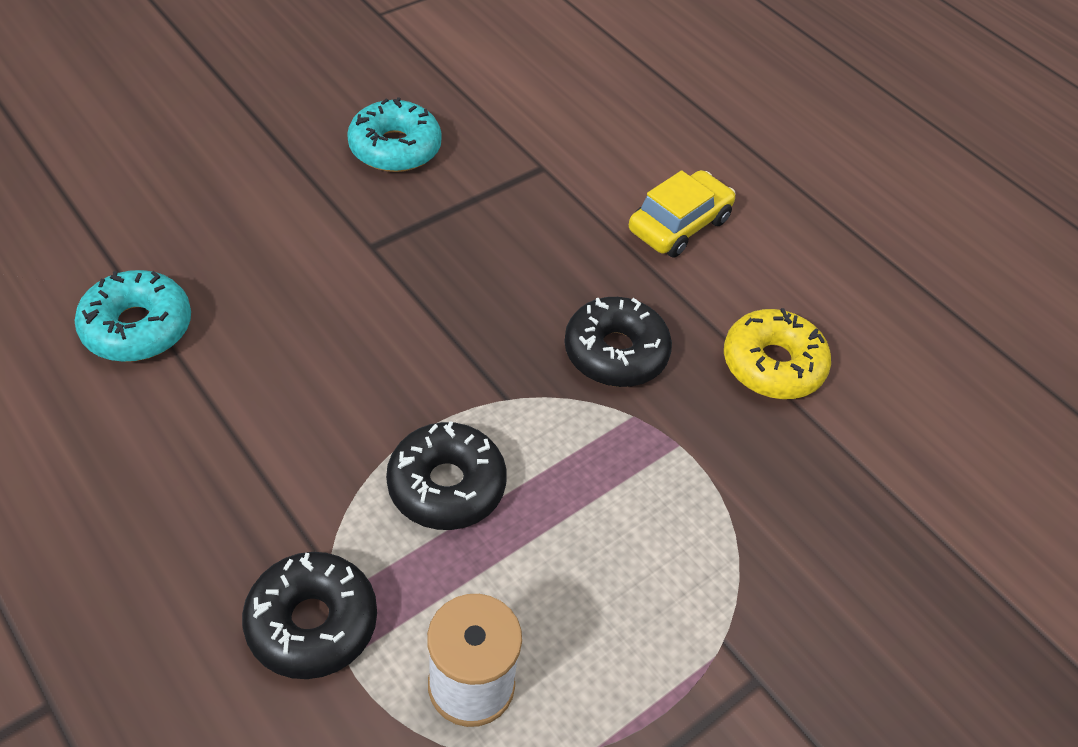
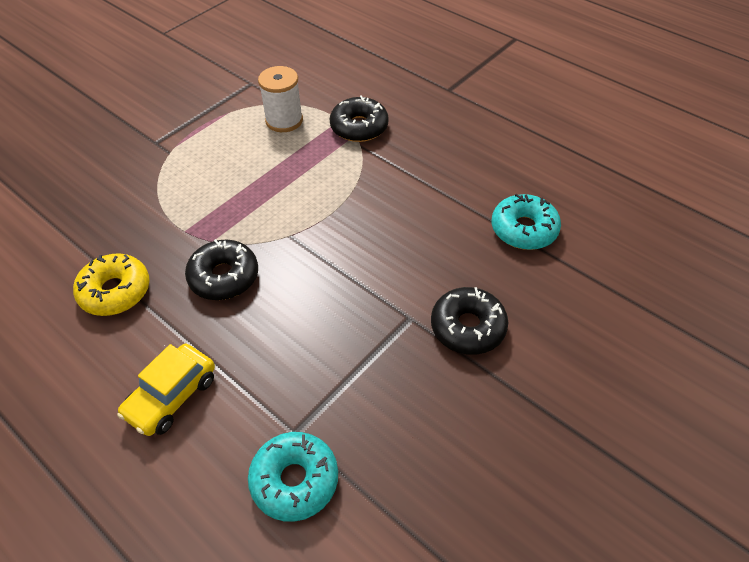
camera: 175 degrees right, 0 degrees up
(395, 148) = (429, 419): turquoise donut -> turquoise donut (295, 480)
(446, 485) = (314, 186): black donut -> black donut (468, 327)

